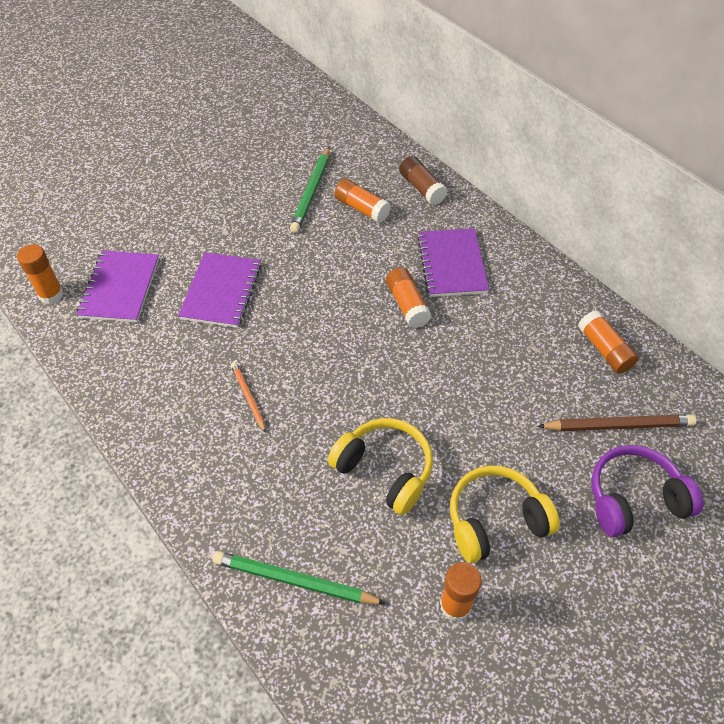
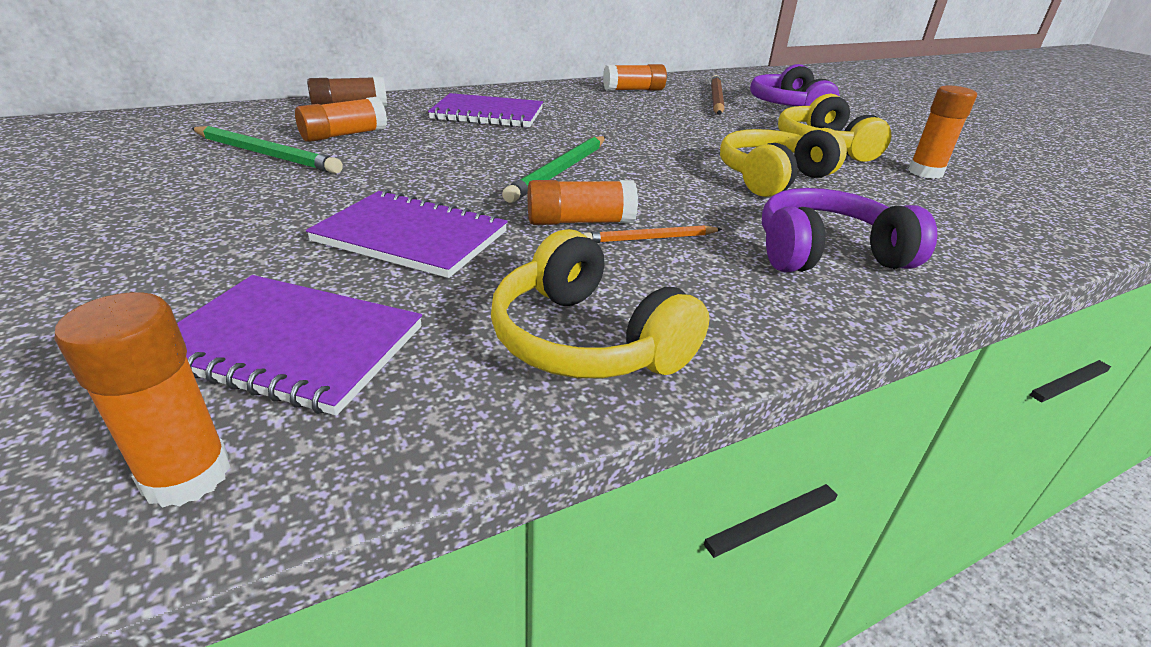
camera: 80 degrees left, 20 degrees down
(136, 382) = (586, 340): none -> yellow headphones
(252, 495) = (826, 253): none -> purple headphones
(295, 580) = (946, 241): green pencil -> green pencil (560, 171)
(407, 305) = (533, 138): orange glue stick -> orange glue stick (580, 222)

